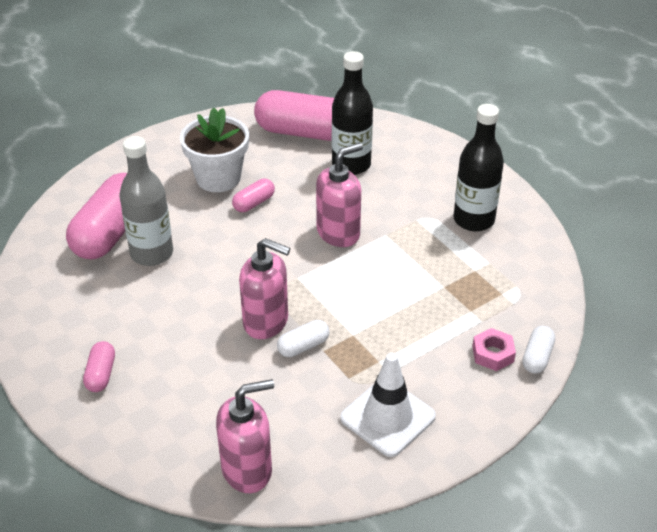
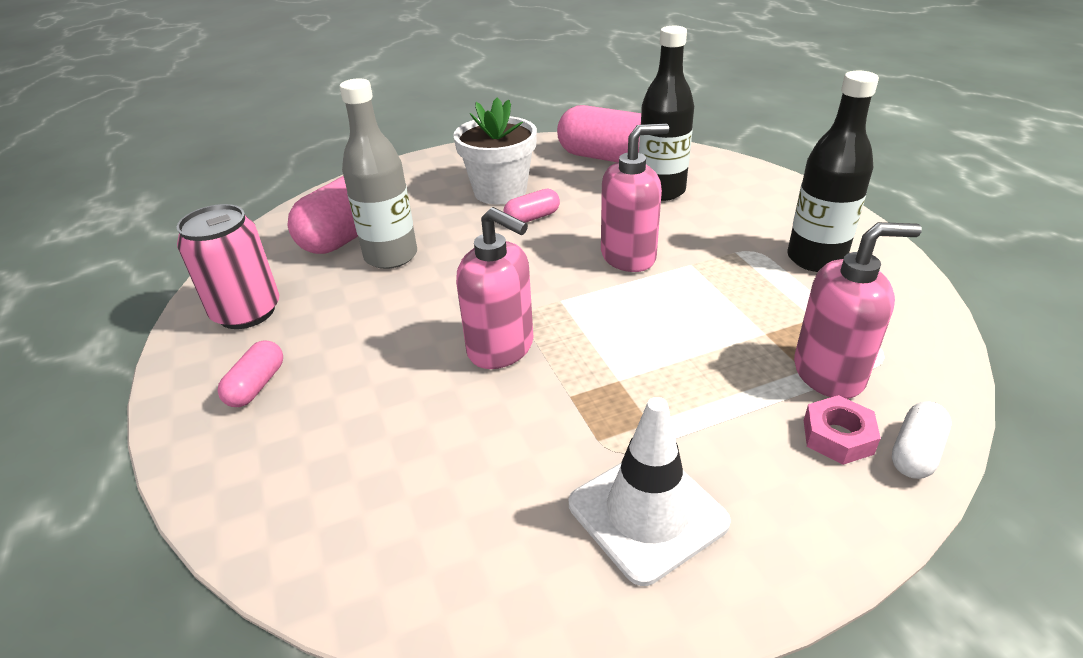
camera: 15 degrees right, 5 degrees down
(59, 317) = (247, 312): none -> pink can
(247, 470) = (393, 564): pink soap dispenser -> pink soap dispenser (829, 373)
(303, 346) = (542, 386): white capsule -> none

